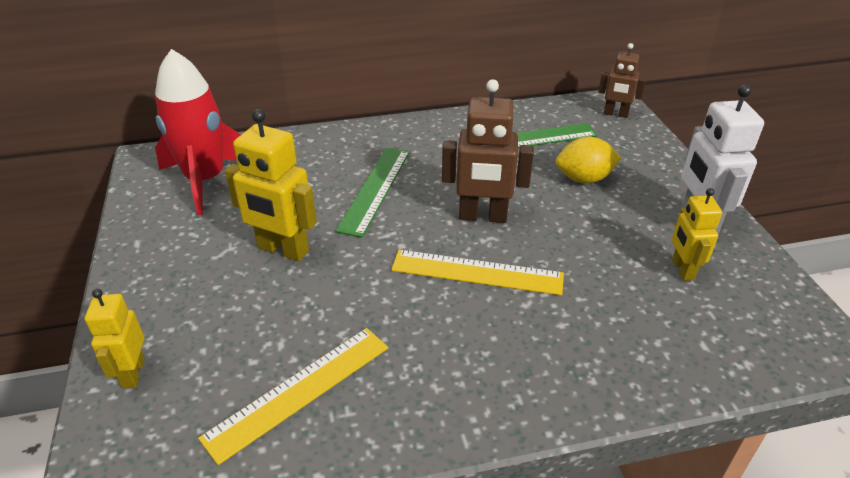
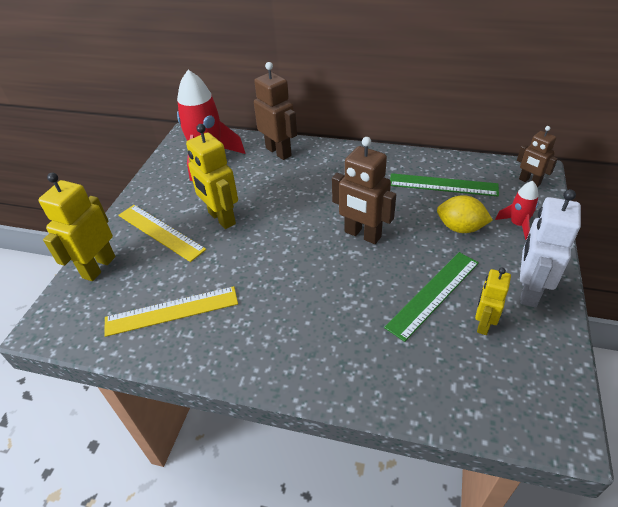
camera: 30 degrees right, 5 degrees up
(133, 373) = (98, 267): yellow robot -> yellow robot, size x1.63
(302, 149) = (279, 152): none -> brown robot
(375, 189) = (304, 193): green ruler -> green ruler (433, 294)
(477, 272) = (329, 274): yellow ruler -> yellow ruler (160, 232)
(637, 159) = (517, 224): none -> red rocket

